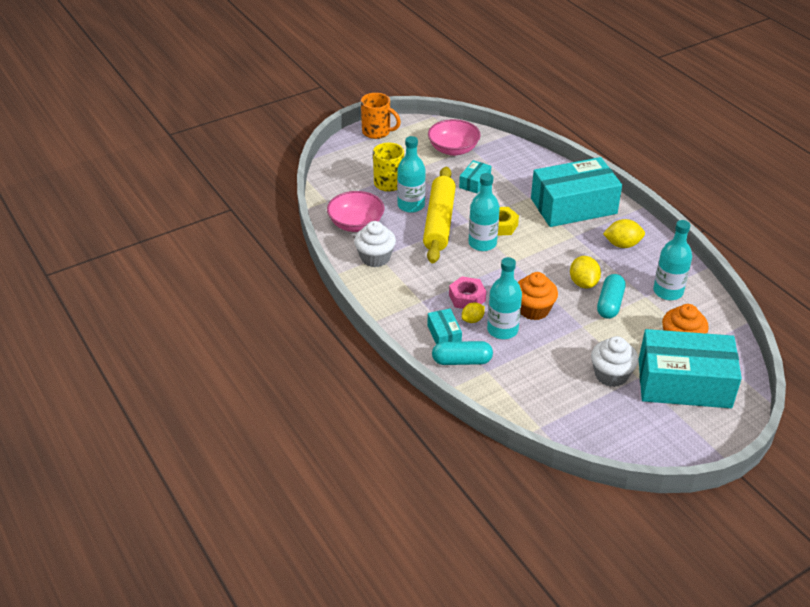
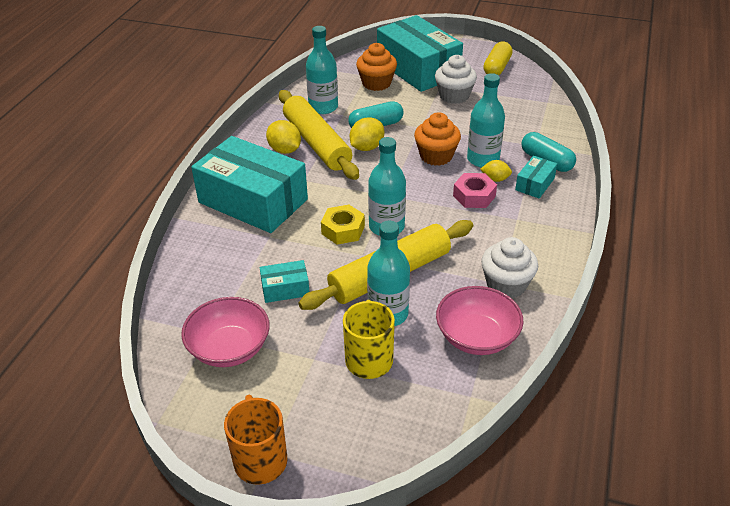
camera: 130 degrees left, 0 degrees up
(616, 263) = (317, 143): none -> yellow rolling pin
(634, 438) = (497, 68): none -> yellow capsule

